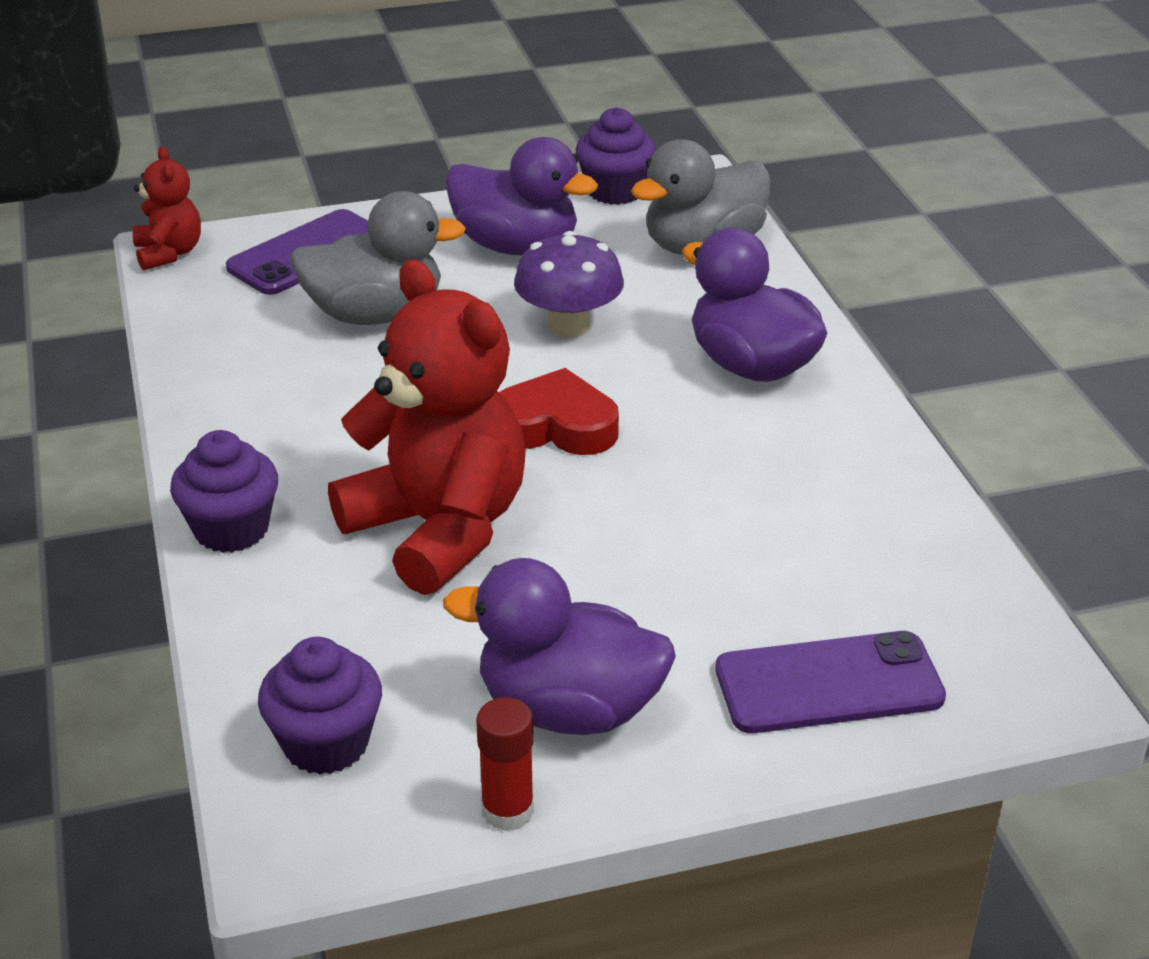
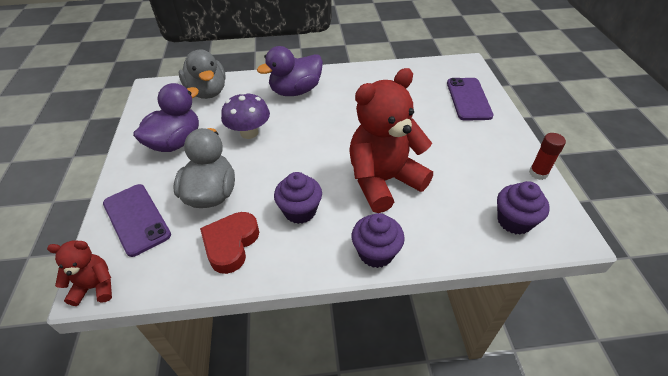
camera: 80 degrees left, 10 degrees up
(555, 426) = (320, 143): red heart -> red heart (231, 244)
(569, 709) = (486, 154): purple duck -> none
(615, 191) = (146, 109): purple cupcake -> purple cupcake (300, 211)

